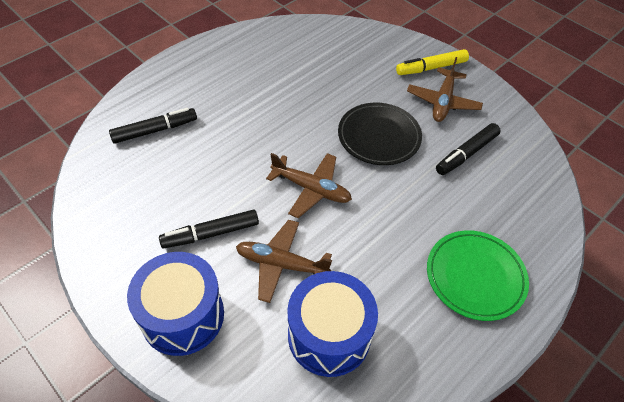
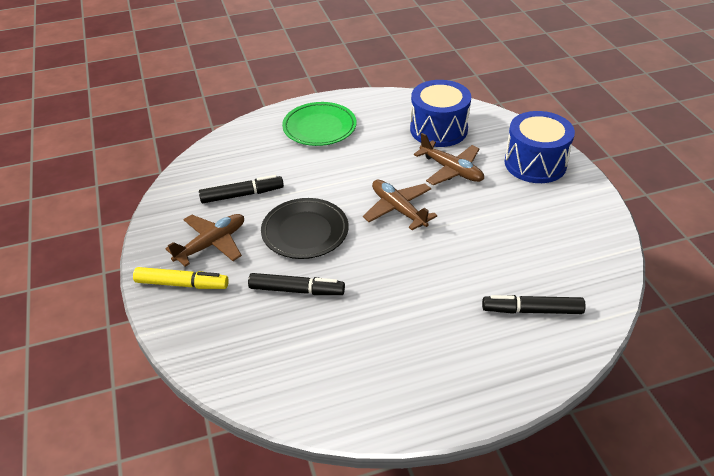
camera: 150 degrees left, 10 degrees down
(211, 234) = (499, 203): black marker -> black marker (296, 290)

